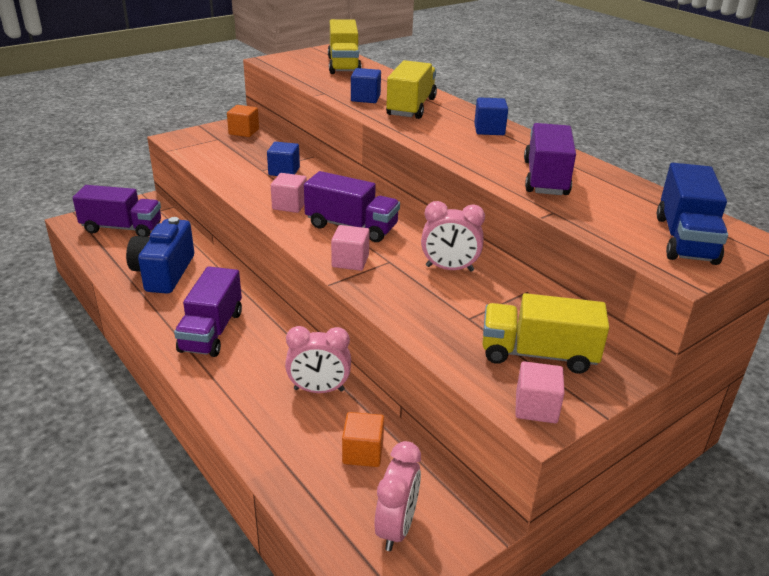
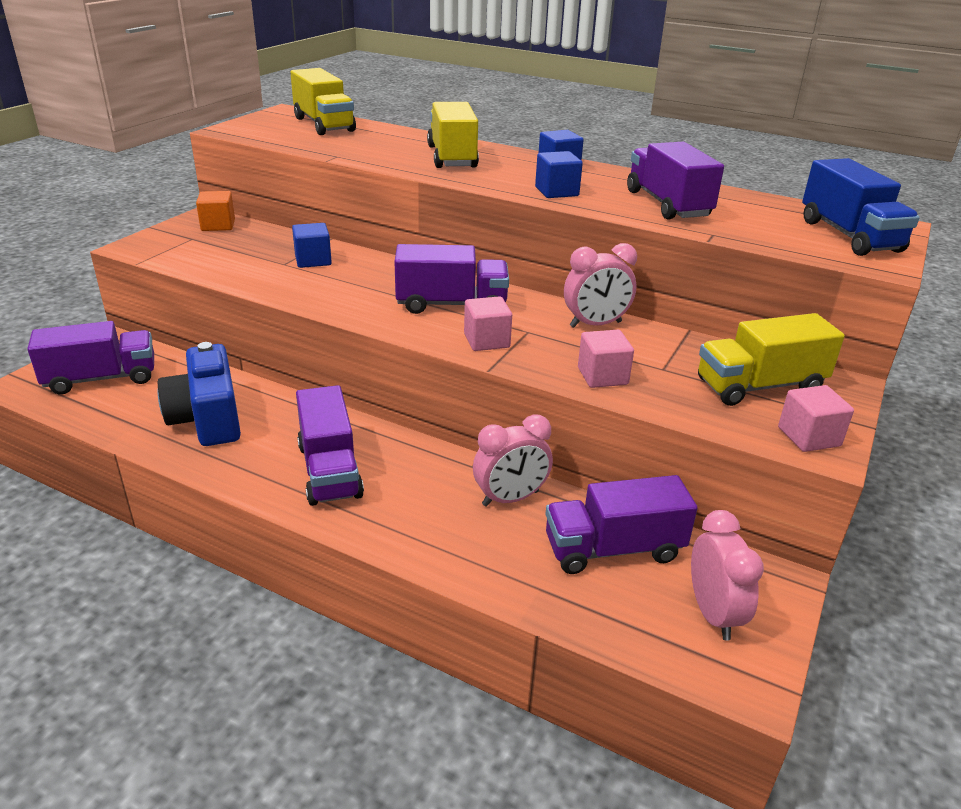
camera: 25 degrees left, 0 degrees up
(289, 205) = (357, 296): pink cube -> pink cube (602, 376)
(363, 452) = (613, 549): orange cube -> purple truck
(365, 98) = (391, 155): blue cube -> blue cube (556, 192)

